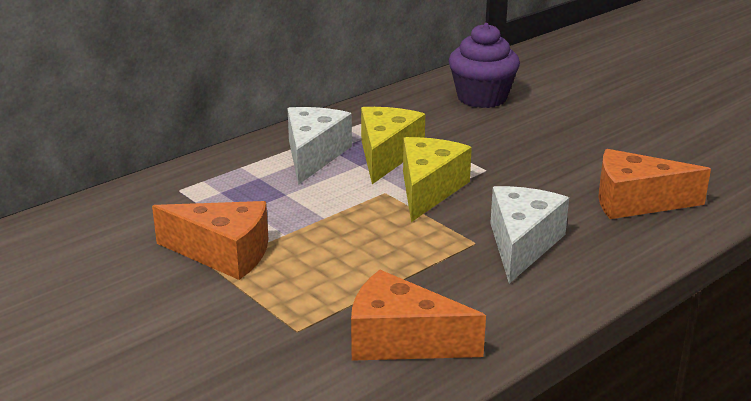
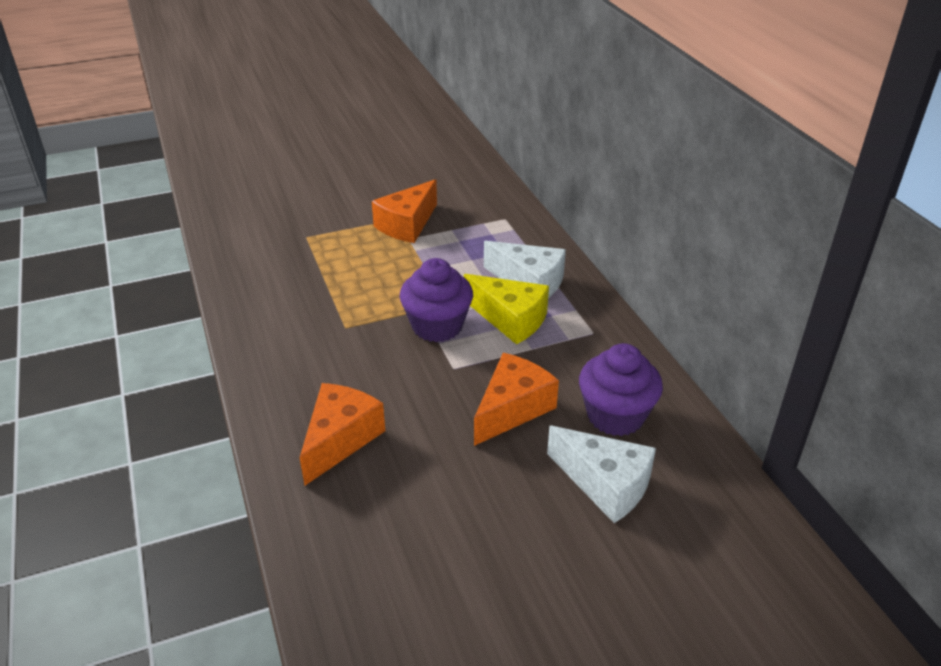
camera: 110 degrees right, 10 degrees up
(401, 341) = (265, 269): orange cheese -> orange cheese (512, 409)
(428, 190) = (437, 326): yellow cheese -> purple cupcake
(522, 244) = (325, 348): white cheese -> white cheese (605, 484)

